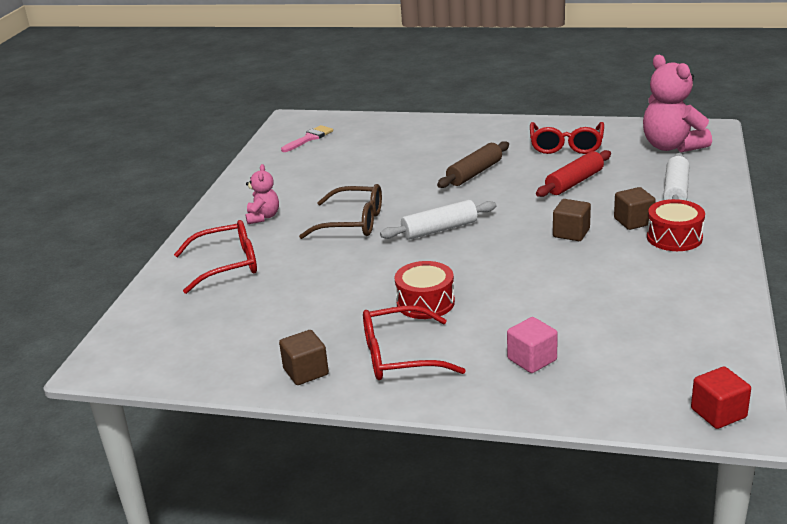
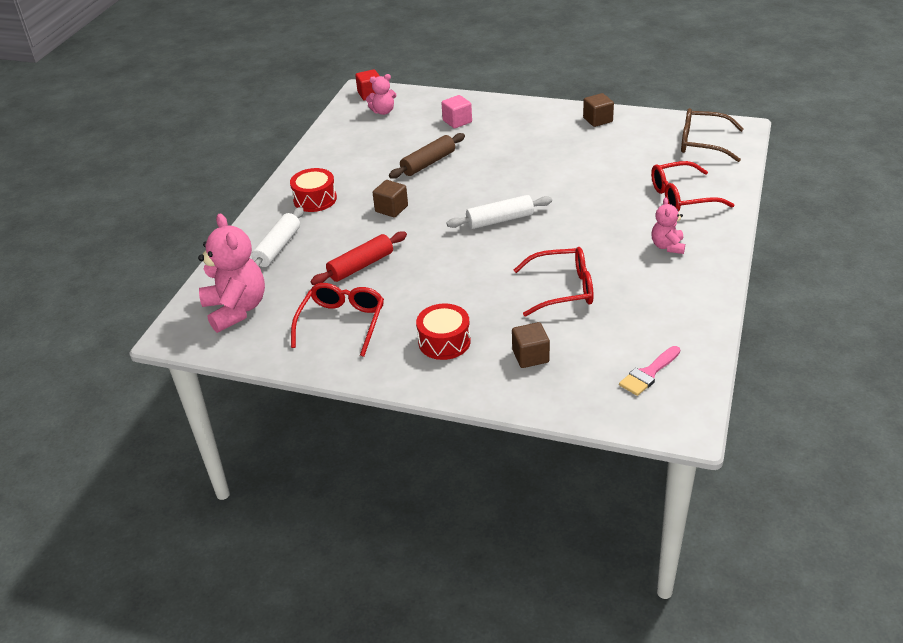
camera: 175 degrees left, 10 degrees up
(353, 223) = (578, 233): brown glasses -> brown glasses (702, 143)
(399, 356) = (538, 126): red glasses -> red glasses (563, 289)
(425, 302) = (518, 158): red drum -> red drum (444, 341)
(474, 173) = (453, 288): brown rolling pin -> brown rolling pin (428, 163)
(633, 221) = (335, 217): brown cube -> brown cube (530, 356)
(668, 374) = (383, 111): none -> pink teddy bear

